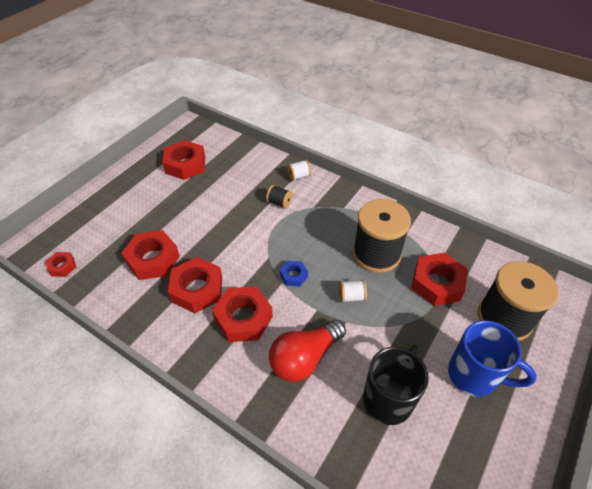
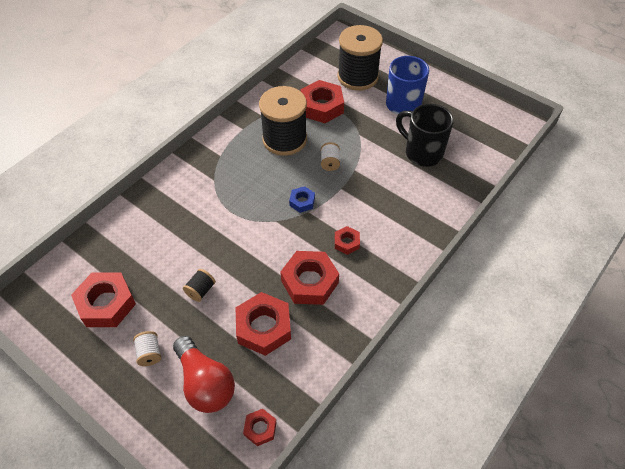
camera: 85 degrees left, 5 degrees up
(243, 318) = (346, 242): red nut -> red nut, size x0.52
(279, 203) = (201, 208): black spool -> black spool (200, 290)
(299, 176) = (163, 188): white spool -> white spool (149, 353)
(305, 358) = (388, 200): red light bulb -> red light bulb (205, 383)

